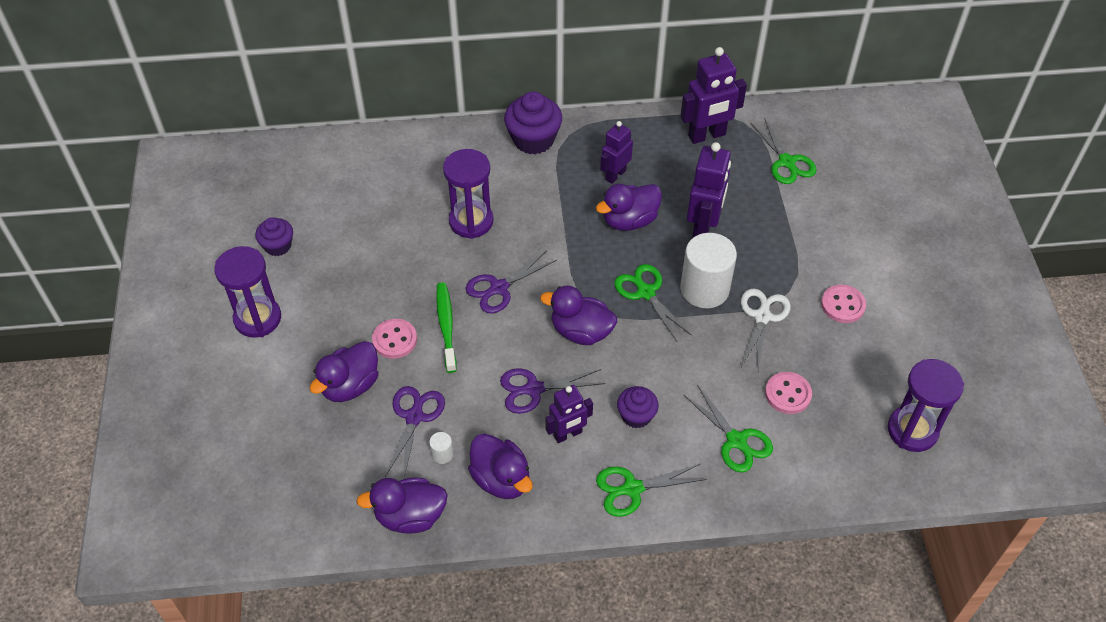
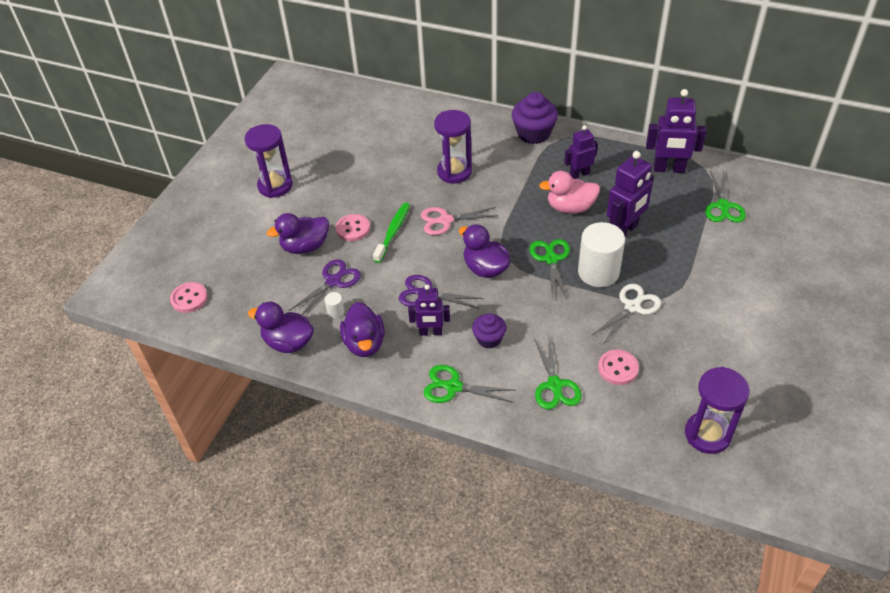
camera: 30 degrees right, 5 degrees down
(278, 246) = (317, 147): purple cupcake -> none
(499, 288) = (445, 220): purple scissors -> pink scissors
(629, 220) = (570, 207): purple duck -> pink duck
(843, 305) = (705, 322): pink button -> pink button (189, 298)

